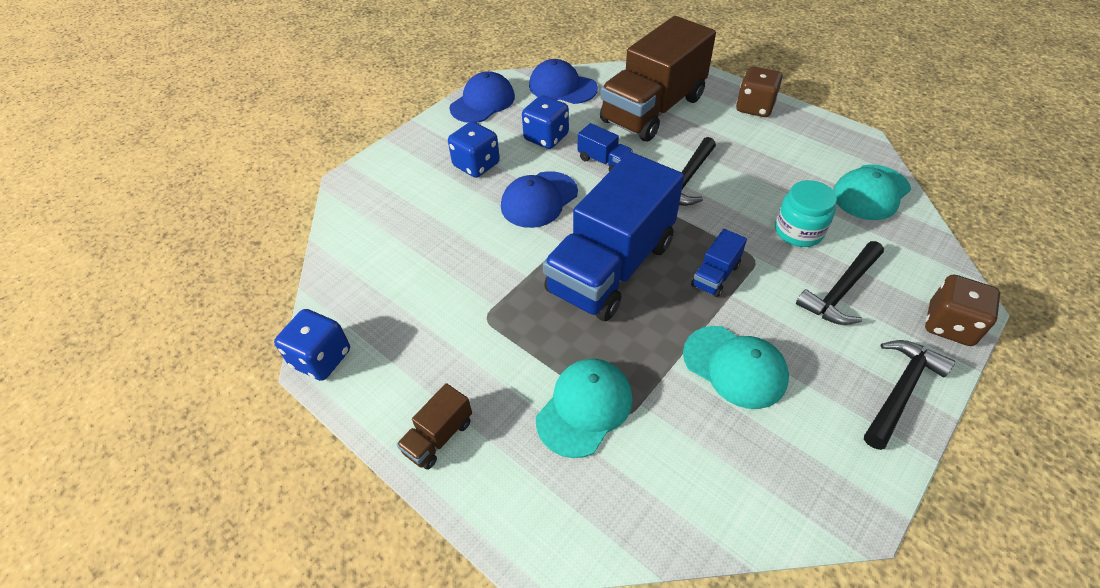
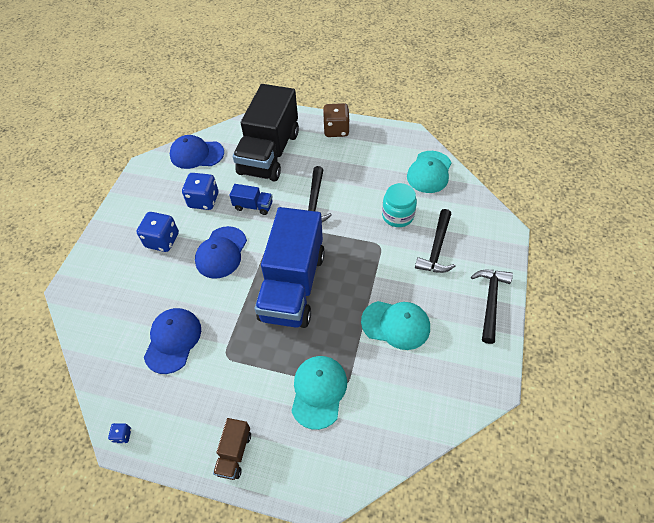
camera: 25 degrees left, 5 degrees up
(321, 358) = (123, 435): blue dice -> blue dice, size x0.45
(482, 102) = (142, 186): blue cap -> blue cap (173, 340)
(653, 109) = (269, 153): brown truck -> black truck
(715, 275) = (360, 266): blue truck -> none
(949, 325) = (501, 248): brown dice -> none

